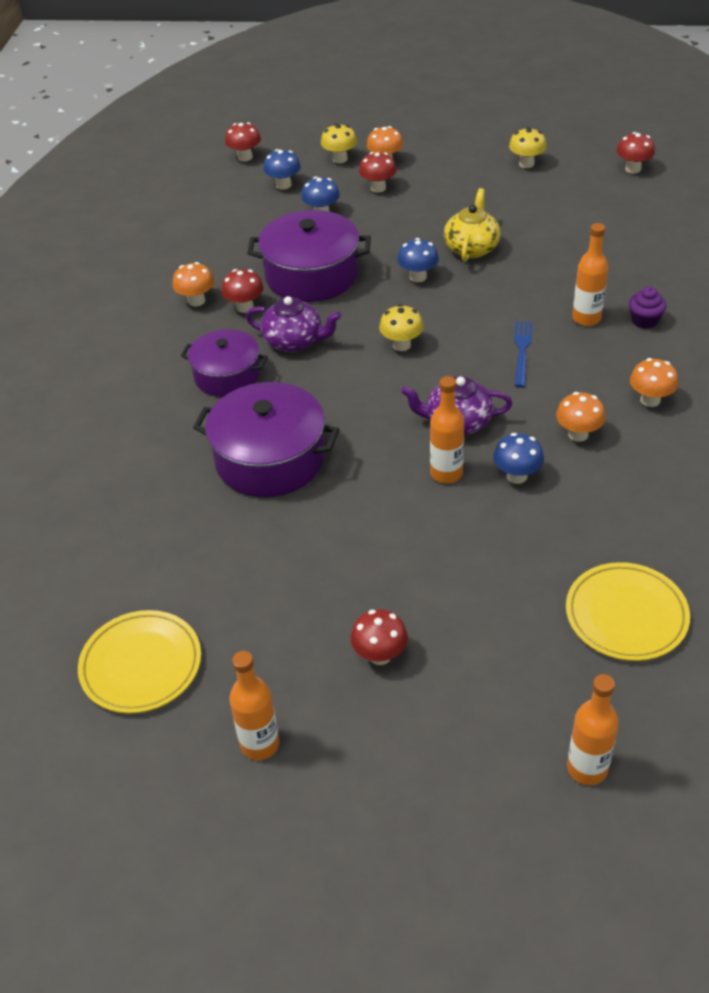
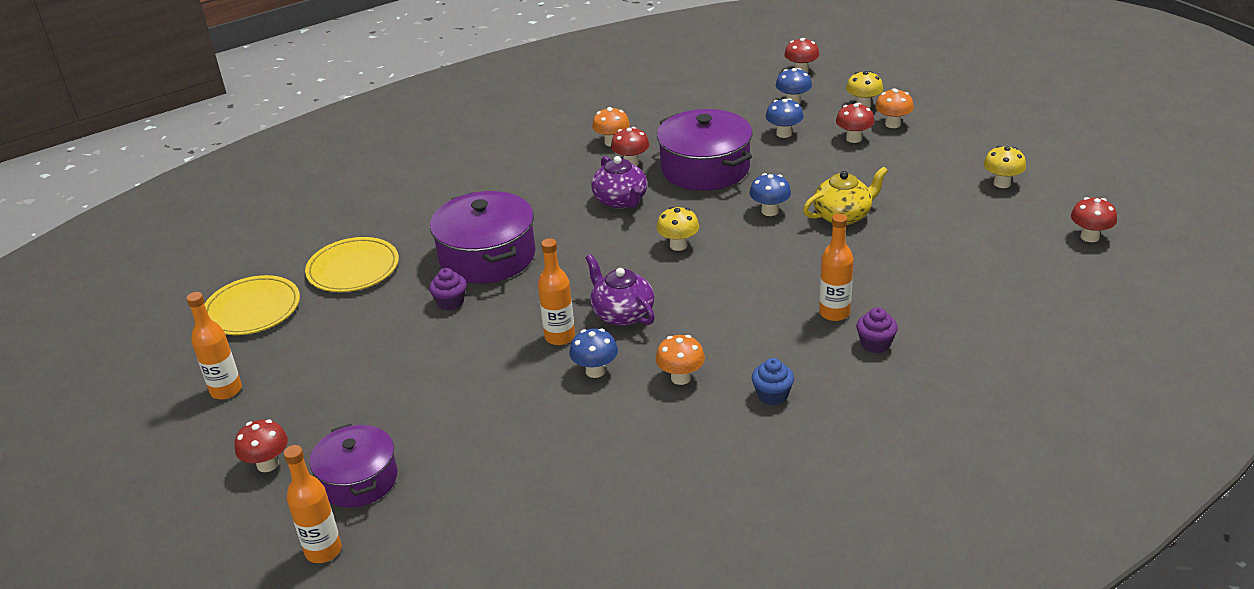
camera: 50 degrees right, 10 degrees down
(227, 375) = (550, 195): purple pot -> purple pot (358, 480)
(312, 516) = (450, 302): none -> purple cupcake
(380, 655) = (347, 400): red mushroom -> red mushroom (267, 464)
(522, 351) = (747, 302): blue fork -> none
(626, 615) = (499, 499): yellow plate -> yellow plate (353, 269)
(650, 400) = (772, 395): orange mushroom -> blue cupcake

